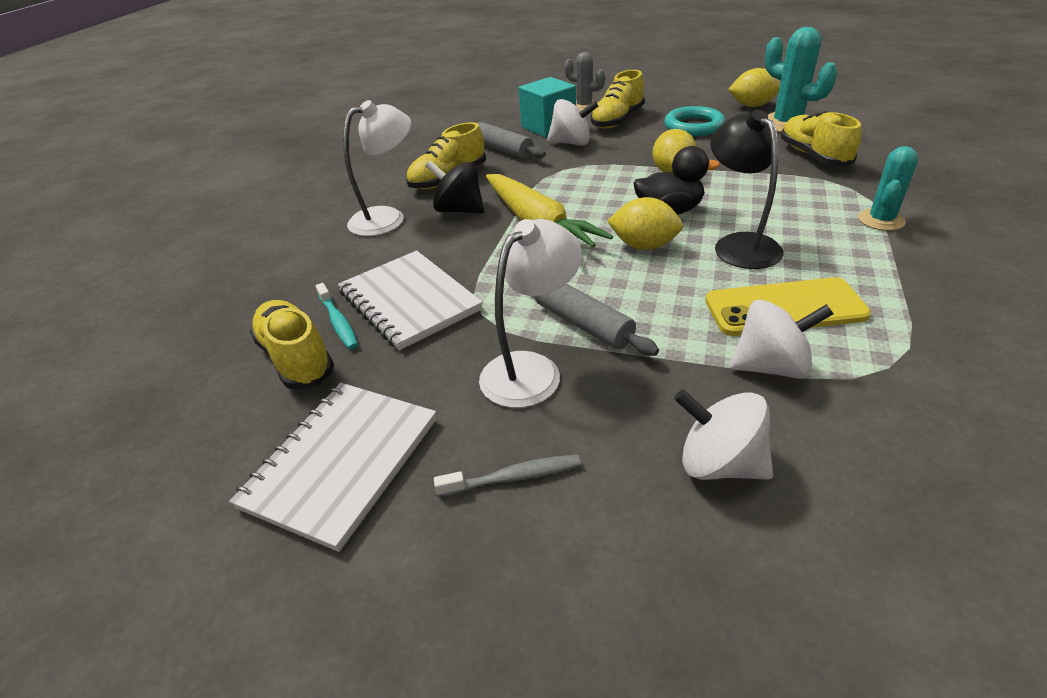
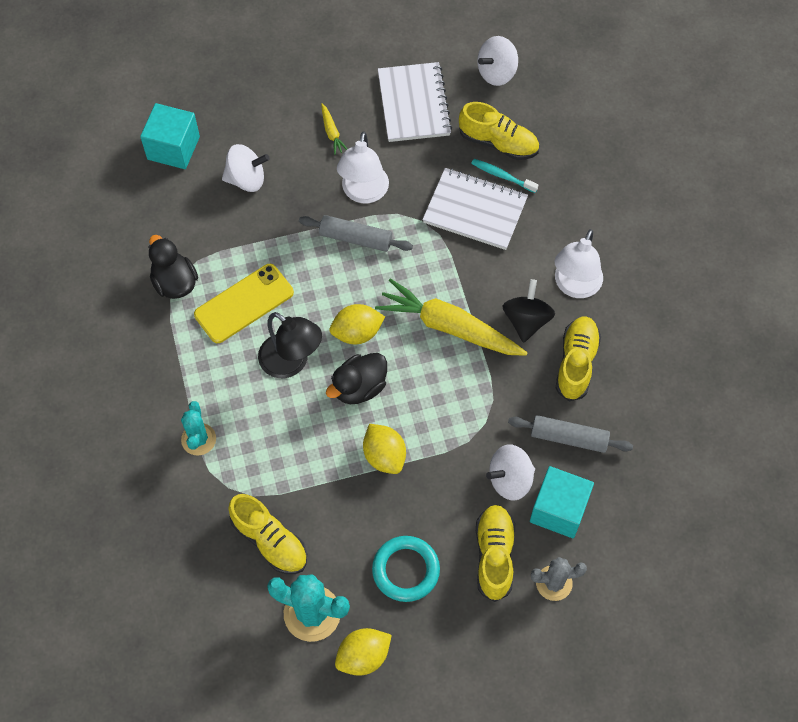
camera: 145 degrees right, 25 degrees up
(459, 210) = (526, 320): black spinning top -> black spinning top turned 75 degrees counterclockwise
(513, 477) = (332, 132): grey toothbrush -> yellow carrot
(771, 366) = (239, 250): white spinning top -> white spinning top (496, 72)
(876, 601) = (173, 148): none -> turquoise cube
(899, 362) = (175, 282): none -> black duck

